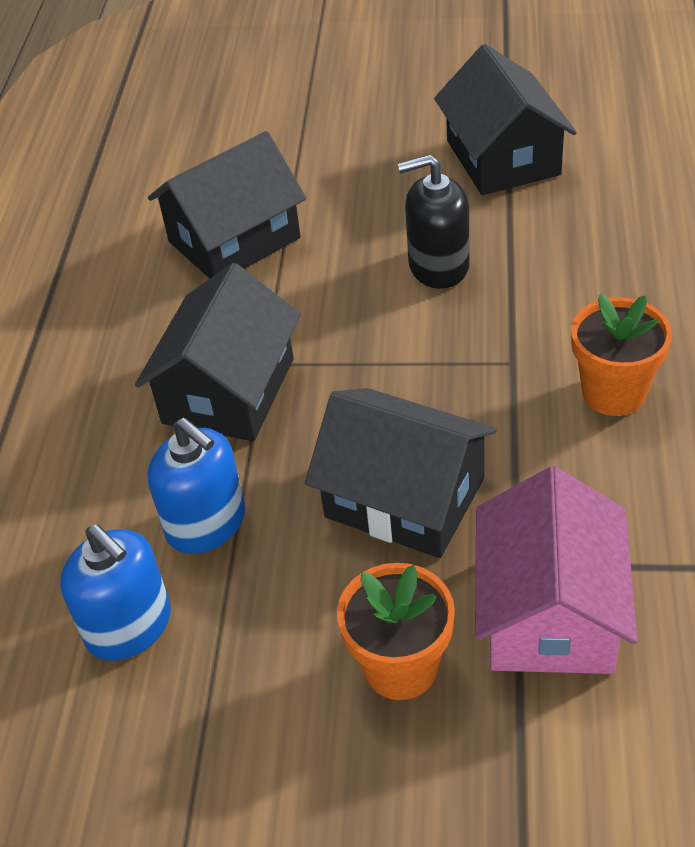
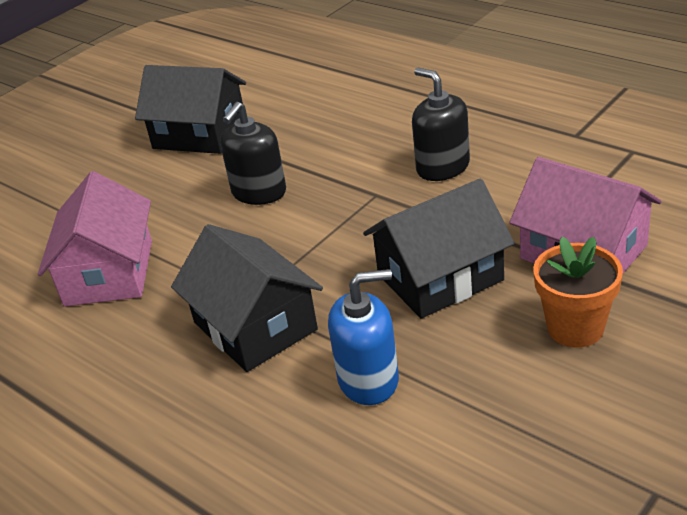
camera: 55 degrees left, 10 degrees down
(129, 626) = (425, 455): blue soap dispenser -> none
(234, 240) = (109, 273): black house -> pink house
(613, 393) = (442, 167): orange flower pot -> black soap dispenser

